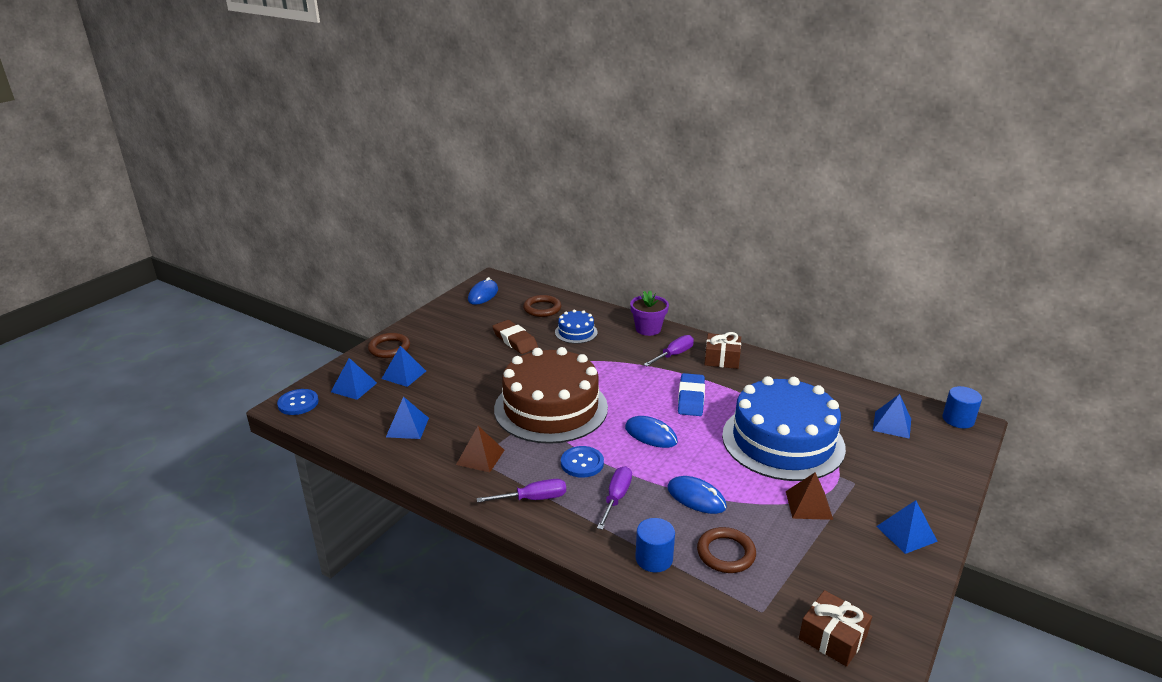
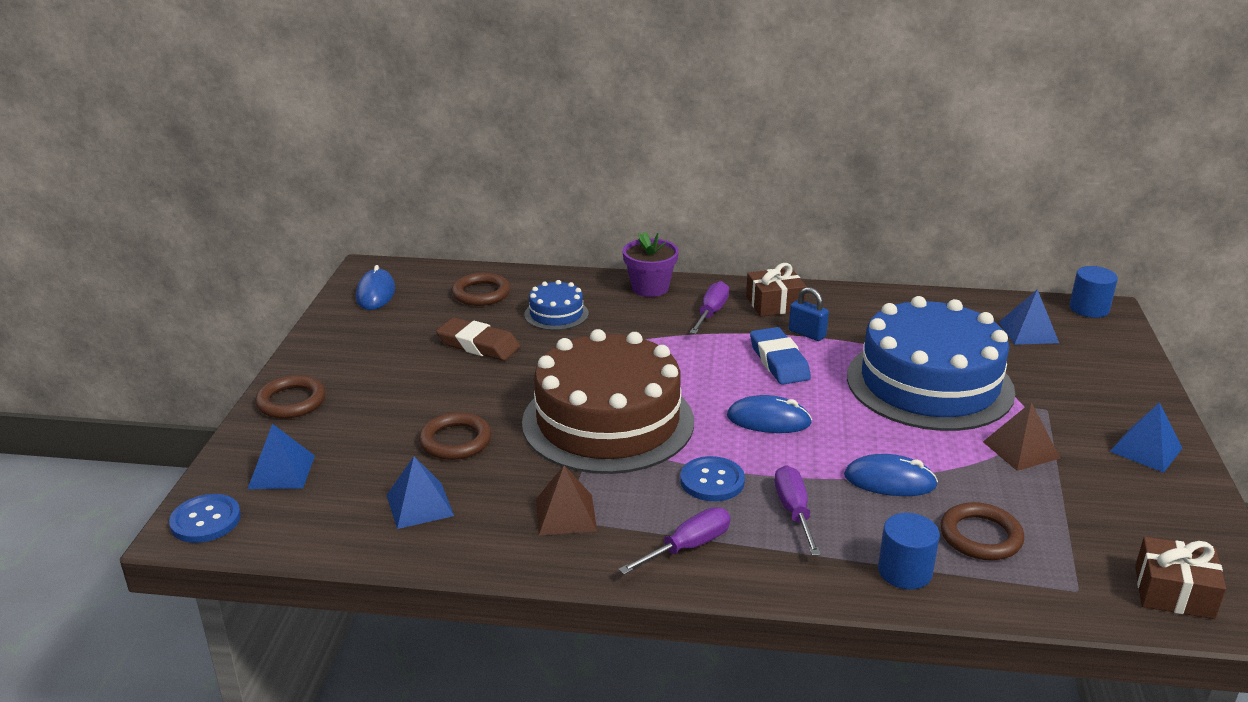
camera: 25 degrees left, 0 degrees up
(404, 374) = (348, 433): blue pyramid -> none
(456, 395) = (455, 441): none -> brown ring
(726, 385) = (807, 334): none -> blue padlock

